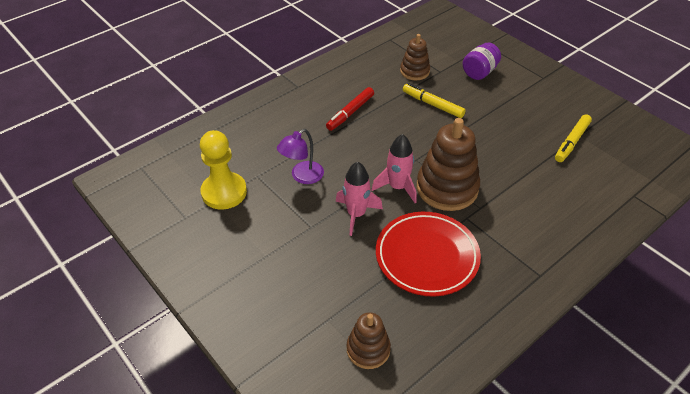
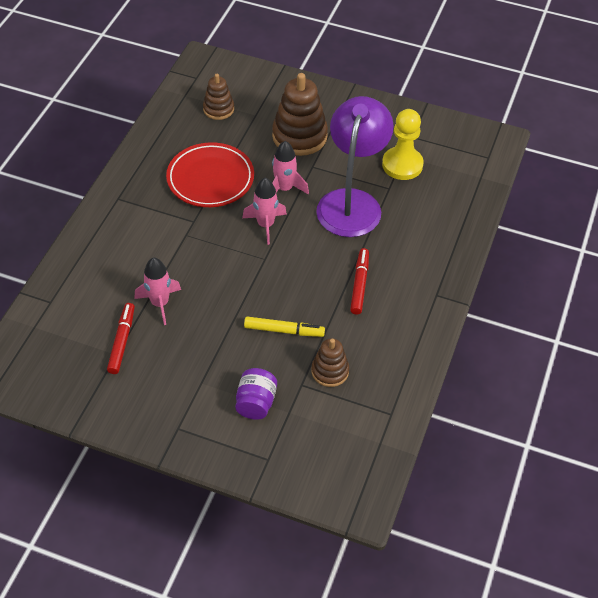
camera: 150 degrees right, 5 degrees up
(302, 176) = (352, 202): purple lamp -> purple lamp, size x2.08
(447, 188) = (222, 241): brown stacking toy -> brown stacking toy (299, 136)
(528, 158) = (160, 303): none -> pink rocket
(571, 142) = (122, 341): yellow marker -> red marker

